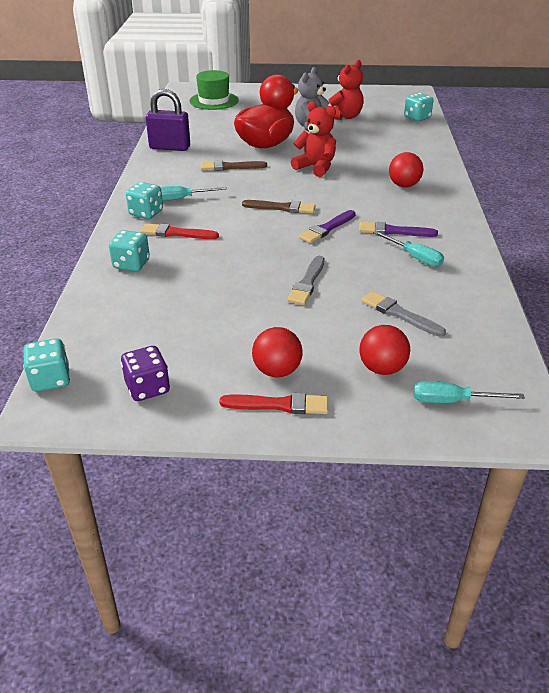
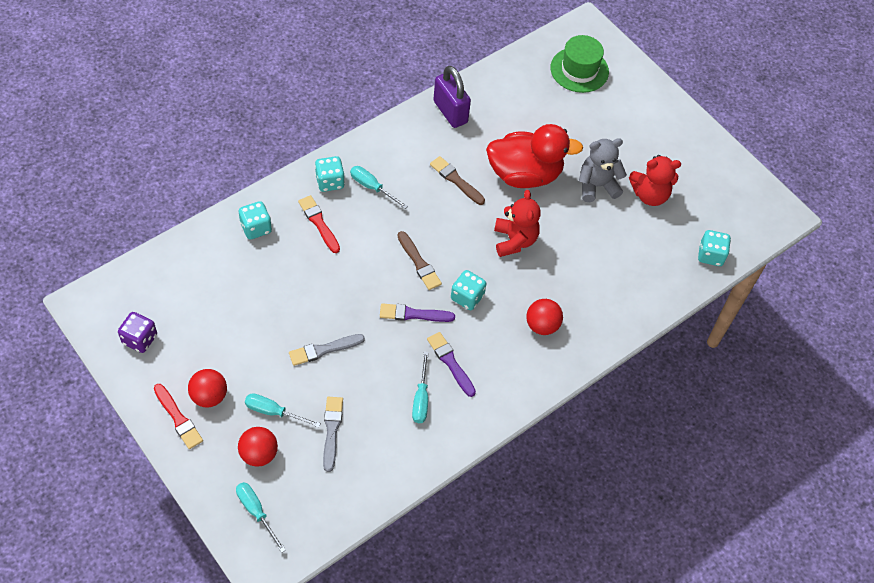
camera: 45 degrees right, 20 degrees up
(50, 379) = (108, 284): turquoise dice -> turquoise dice (467, 297)
(342, 338) = (273, 412): none -> turquoise screwdriver

